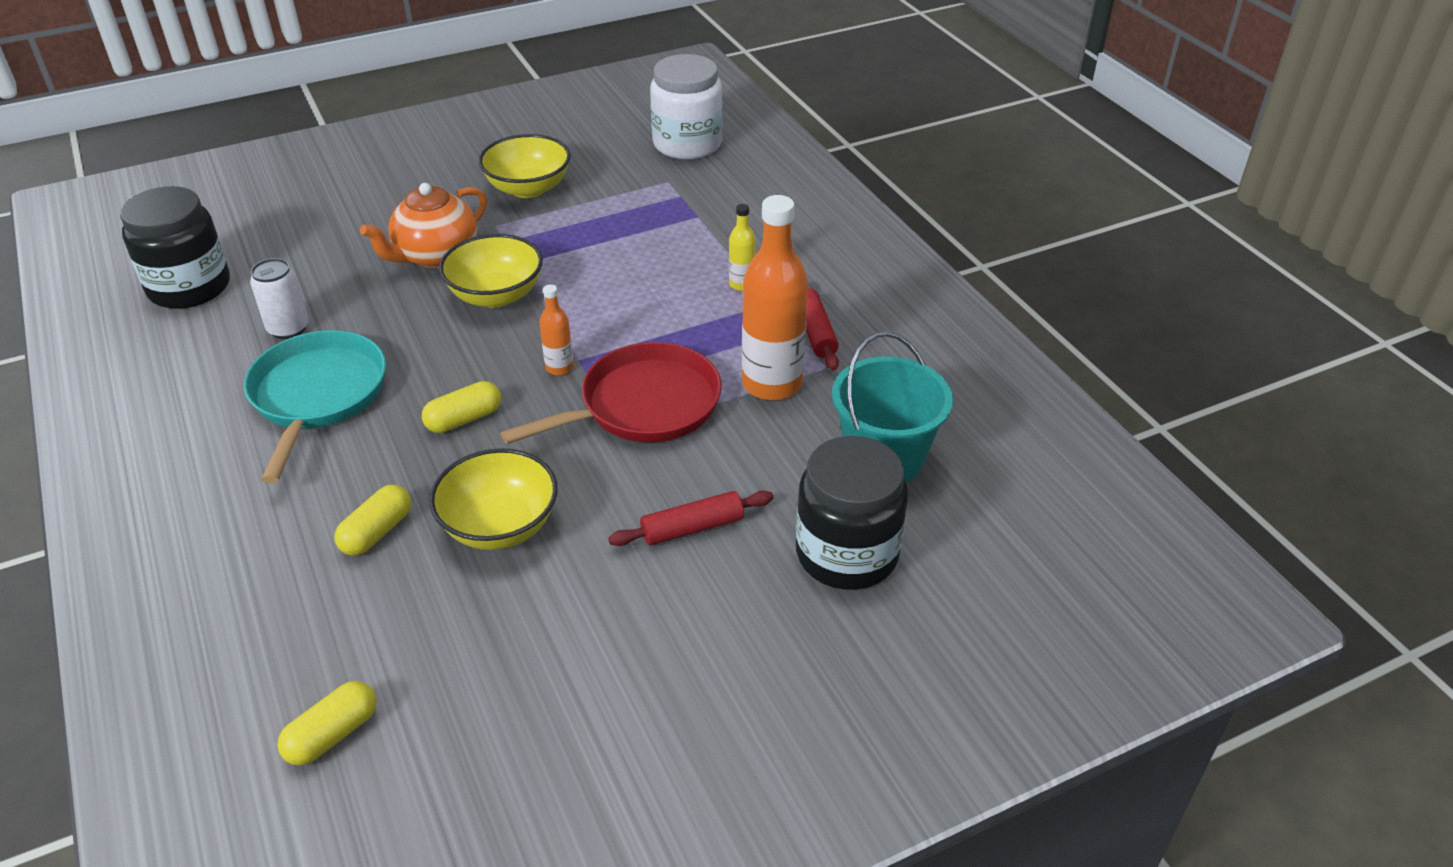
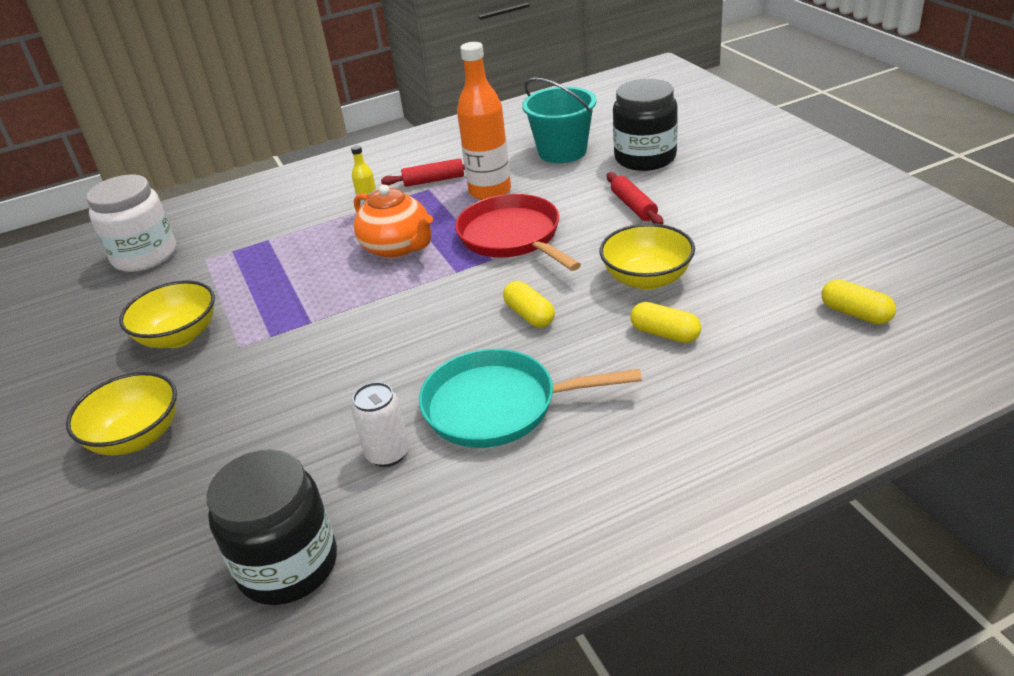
camera: 85 degrees left, 5 degrees down
(435, 255) = (280, 376): orange teapot -> orange teapot (398, 248)
(496, 295) = (358, 327): yellow bowl -> yellow bowl (137, 437)
(559, 368) = (465, 279): orange bottle -> none

